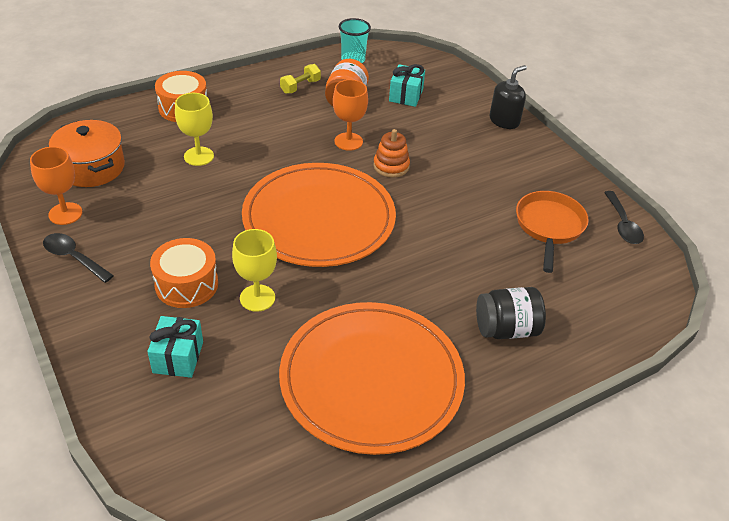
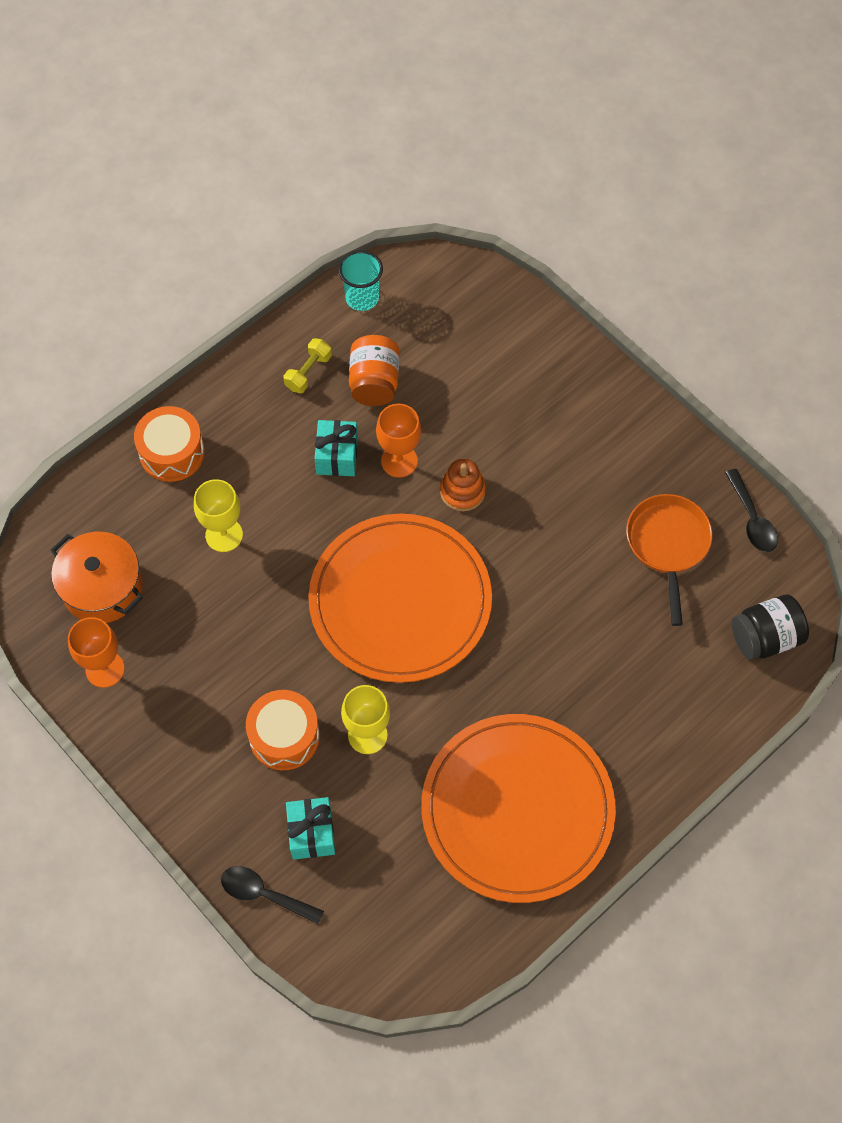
camera: 10 degrees left, 20 degrees up
(73, 258) = (144, 731): black spoon -> black spoon (264, 894)
(406, 95) = (450, 354): turquoise gift -> turquoise gift (337, 456)
(504, 121) = (585, 371): black soap dispenser -> none
(506, 329) = (643, 708): black jar -> black jar (765, 638)

